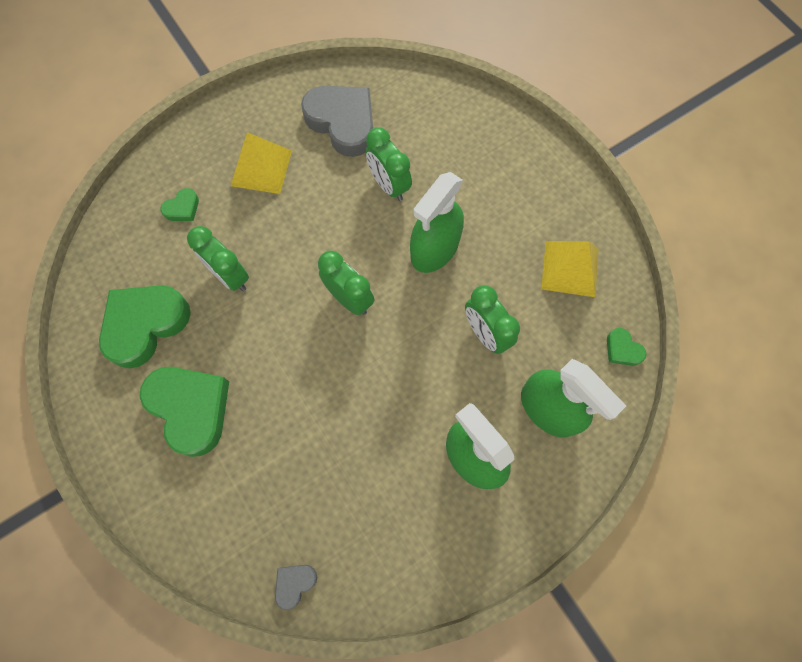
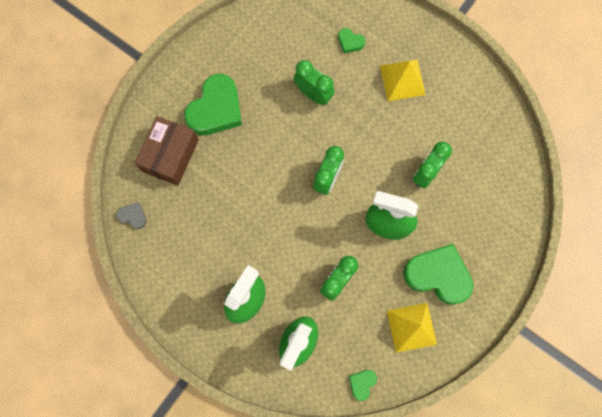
camera: 70 degrees right, 5 degrees up
(145, 325) = (259, 57): green heart -> green heart (438, 275)
(228, 497) = (170, 155): none -> brown box
(230, 276) = (313, 94): green clock -> green clock turned 105 degrees clockwise
(343, 123) = (464, 121): grey heart -> none

